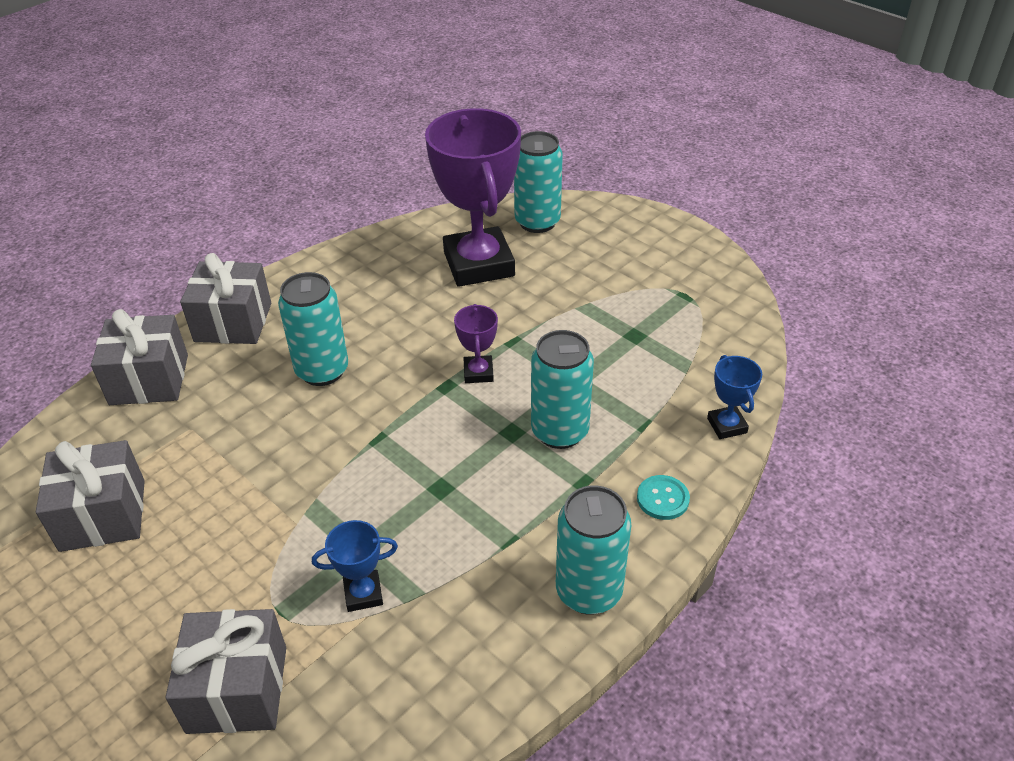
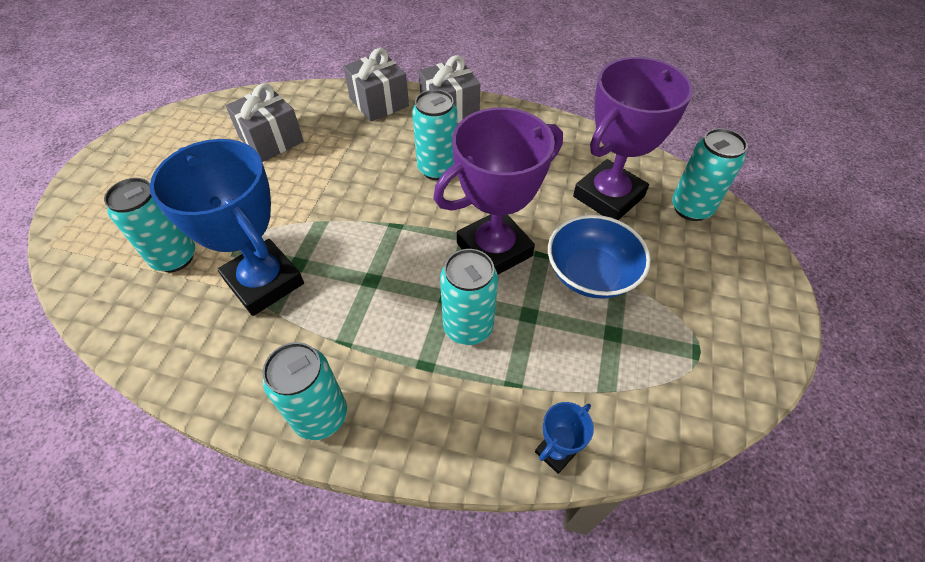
camera: 60 degrees right, 10 degrees up
(237, 689) = (175, 258): grey gift -> turquoise can
(363, 594) = (264, 282): blue trophy -> blue trophy, size x2.34
(478, 372) = (494, 249): purple trophy -> purple trophy, size x2.34
(561, 319) = (591, 274): none -> blue bowl
(662, 499) = (439, 432): turquoise button -> none

